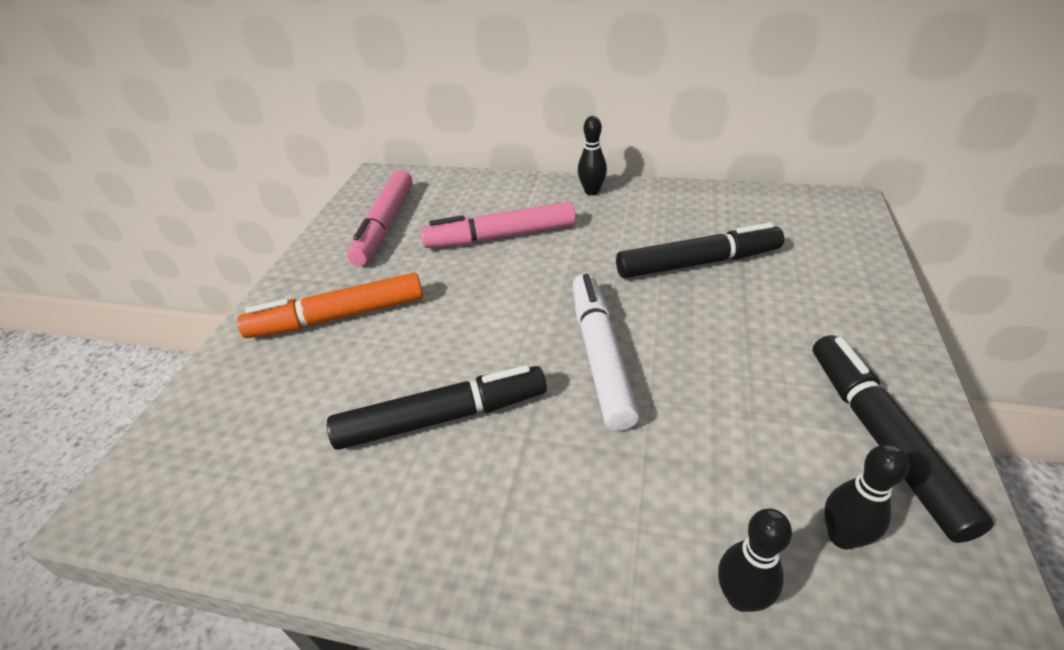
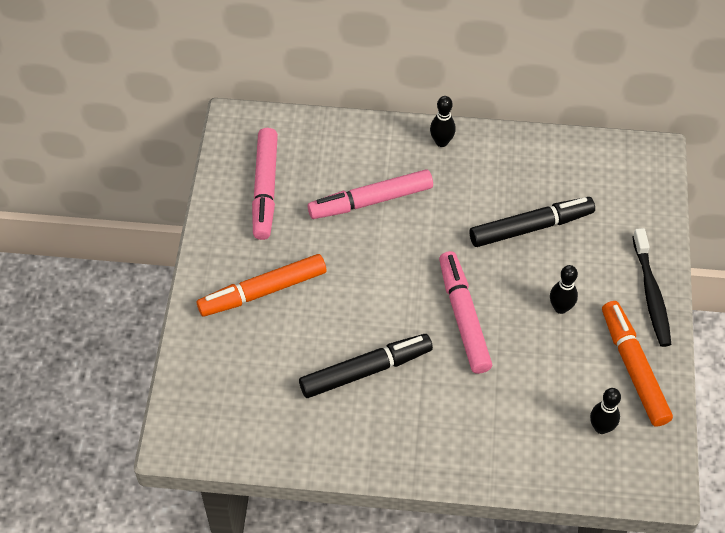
camera: 10 degrees left, 15 degrees up
(600, 355) = (463, 317): white marker -> pink marker
(740, 597) = (546, 461): black bowling pin -> black bowling pin (560, 308)
(881, 438) = (633, 368): black marker -> orange marker
(883, 337) = (651, 293): none -> black toothbrush

